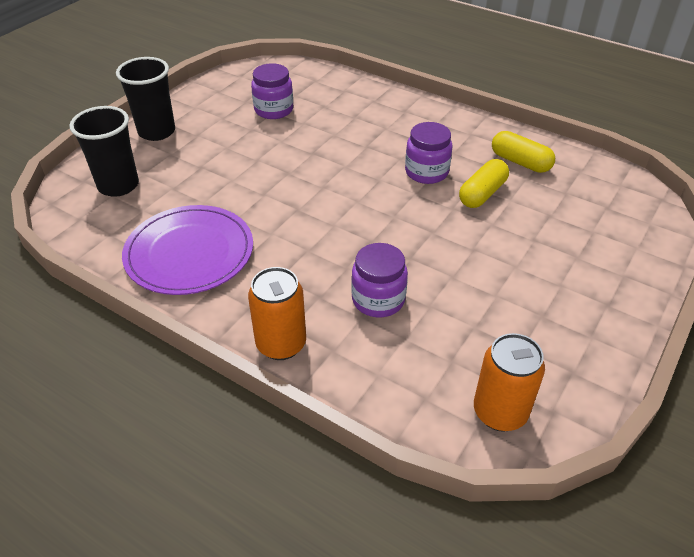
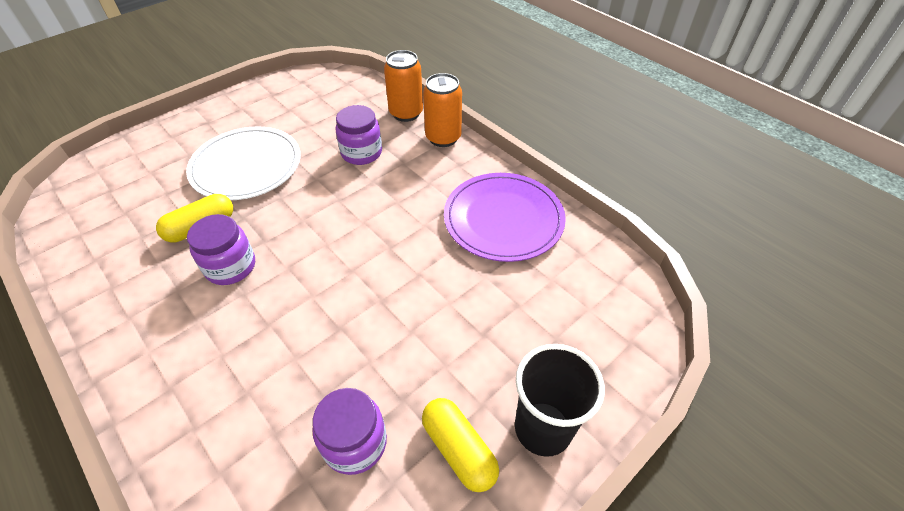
camera: 165 degrees left, 5 degrees up
(118, 185) = (584, 323): black cup -> none
(498, 257) = (246, 166): none -> white plate
(500, 412) = (330, 85): orange can -> orange can (406, 113)
(520, 162) = (122, 259): yellow capsule -> yellow capsule (459, 449)

